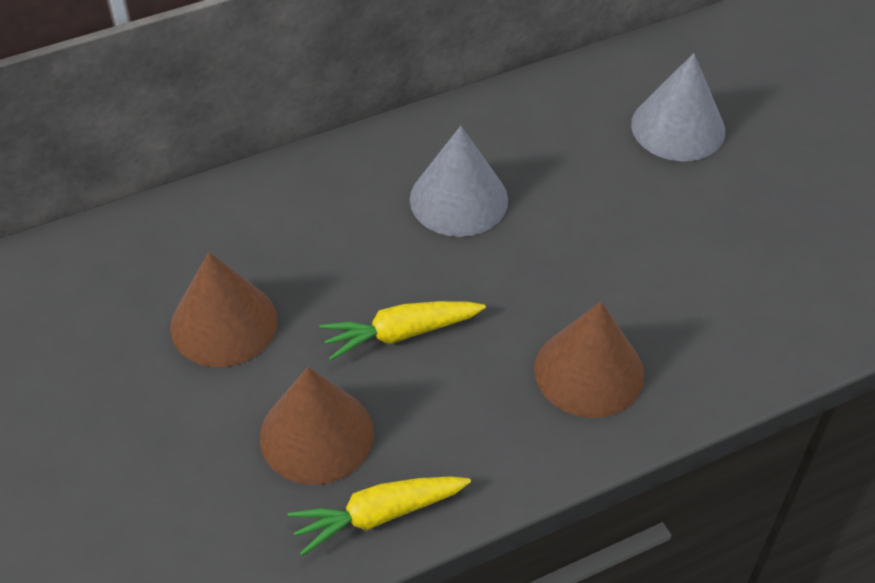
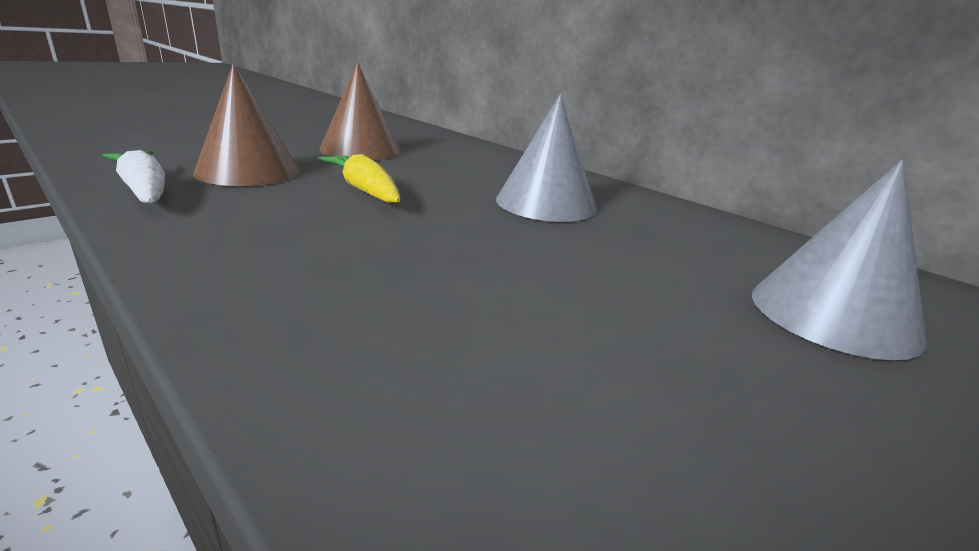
camera: 70 degrees right, 25 degrees down
(378, 515) = (144, 190): yellow carrot -> white carrot
(589, 371) = (326, 271): brown cone -> none

